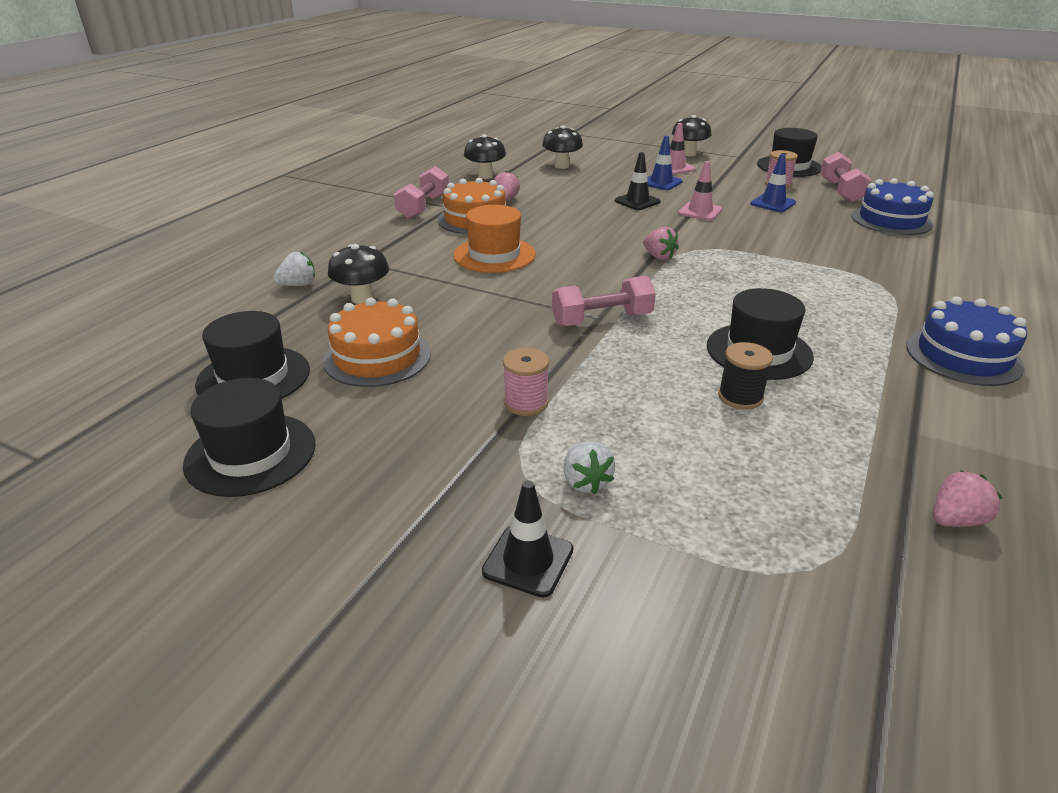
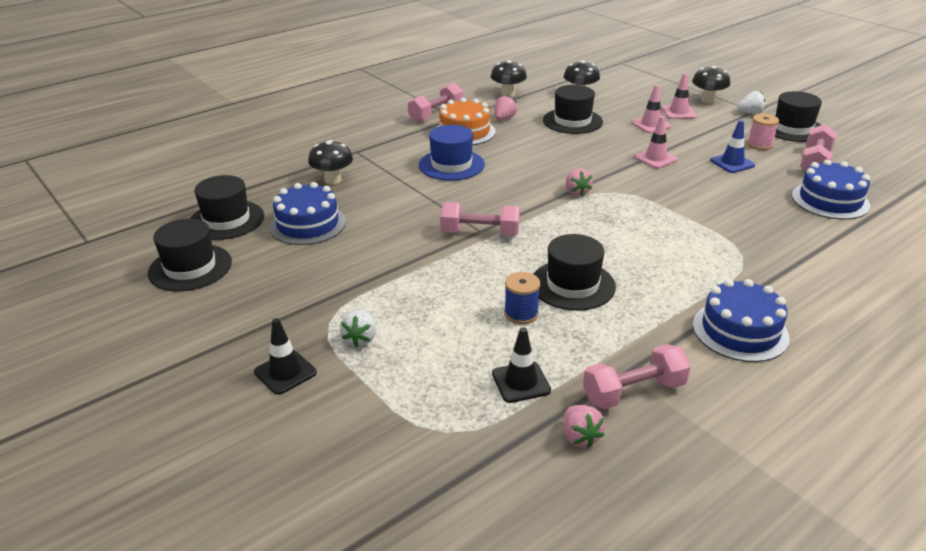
camera: 25 degrees right, 0 degrees up
(298, 285) = (301, 161): white strawberry -> white strawberry (750, 113)
(377, 357) = (308, 224): orange cake -> blue cake
(494, 255) = (451, 165): orange hat -> blue hat
(526, 403) = (372, 279): pink spool -> none
(581, 191) = (572, 121): none -> black hat
(637, 201) = (610, 139): black traffic cone -> black traffic cone (521, 382)
(661, 182) = (651, 125): blue traffic cone -> pink traffic cone
(740, 397) = (521, 314): black spool -> blue spool
(946, 449) = (634, 392): none -> pink dumbbell
(955, 520) = (580, 436): pink strawberry -> pink strawberry turned 75 degrees clockwise

